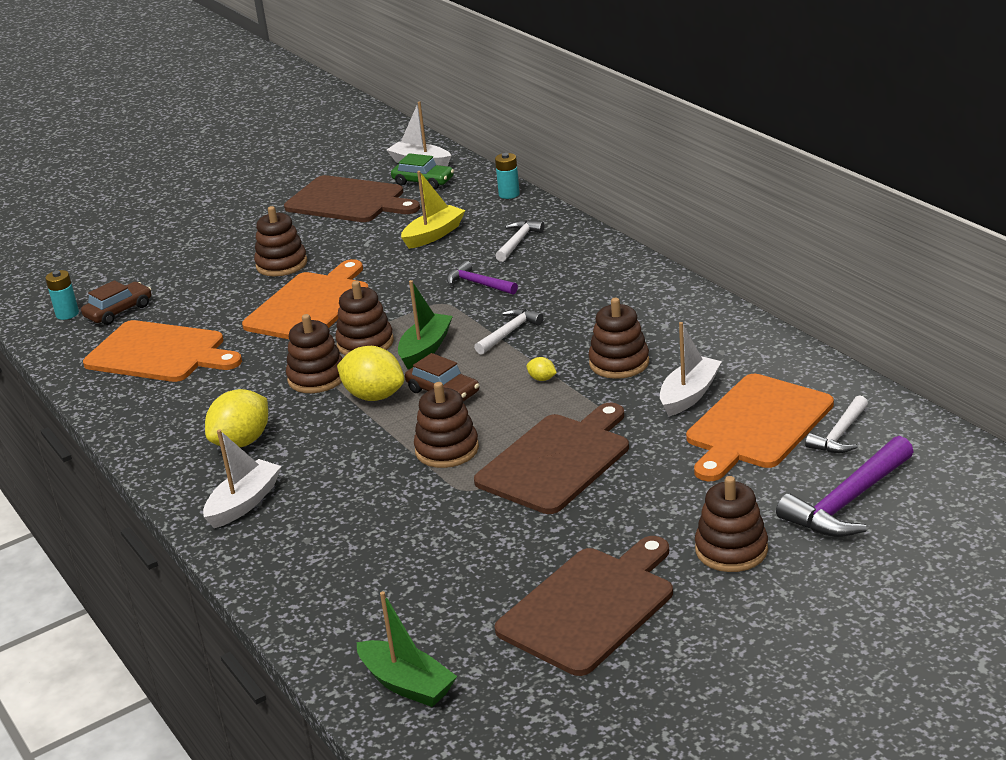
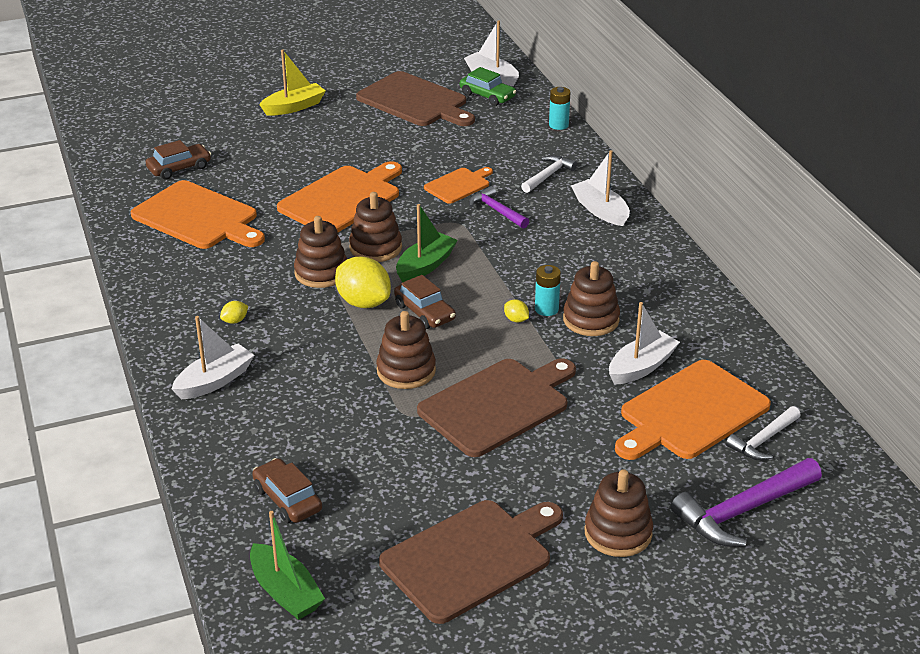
camera: 10 degrees right, 5 degrees up
(67, 314) = (136, 161): turquoise battery -> turquoise battery (546, 309)
(242, 442) = (235, 321): yellow lemon -> yellow lemon, size x0.44
(281, 264) = (333, 152): brown stacking toy -> none
(371, 597) = (287, 499): none -> brown car
(428, 268) = (458, 185): none -> orange cutting board
(434, 235) = (476, 152): yellow boat -> yellow boat (294, 107)
(509, 332) = (505, 266): white hammer -> none
(585, 263) = (600, 210): none -> white boat

